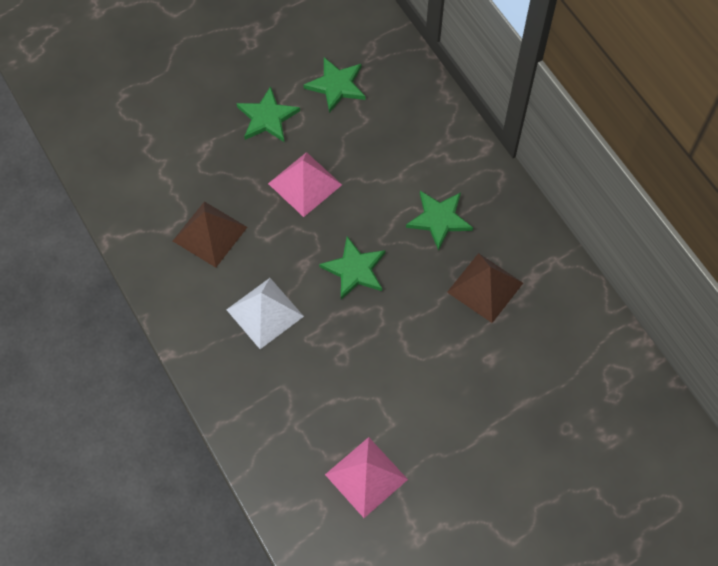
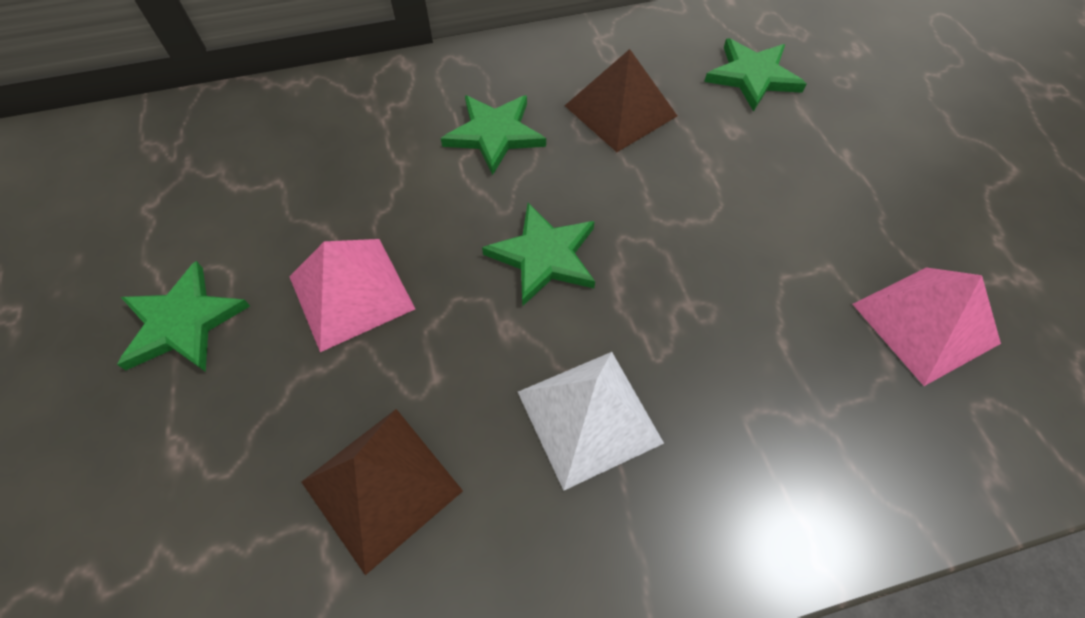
camera: 75 degrees left, 5 degrees down
(336, 85) = (189, 205): green star -> green star (752, 76)

